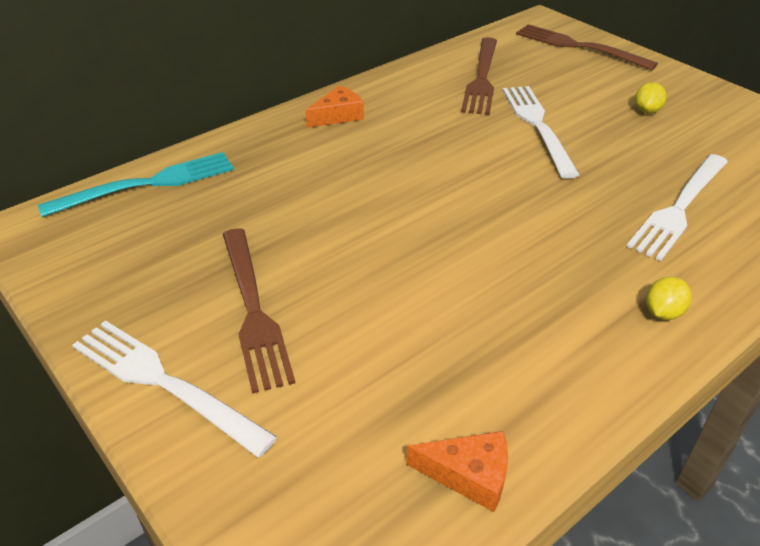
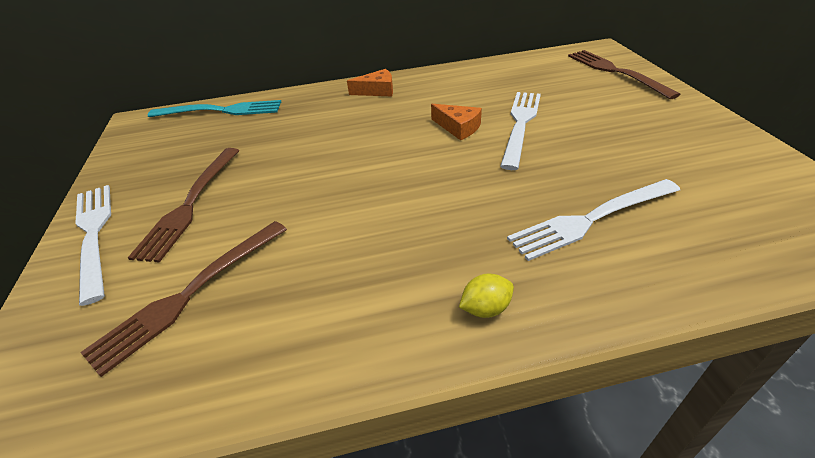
camera: 30 degrees right, 0 degrees up
(469, 475) = (187, 384): orange cheese -> orange cheese (458, 128)
(482, 79) = (508, 83): brown fork -> brown fork (188, 295)
(647, 111) = (635, 131): yellow lemon -> none

